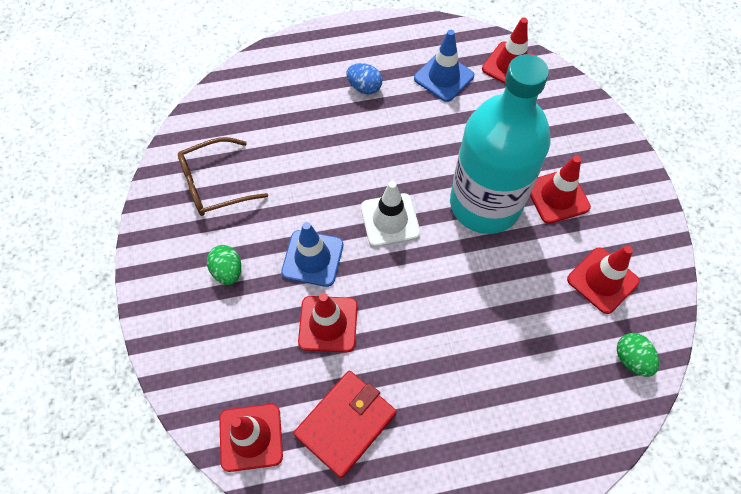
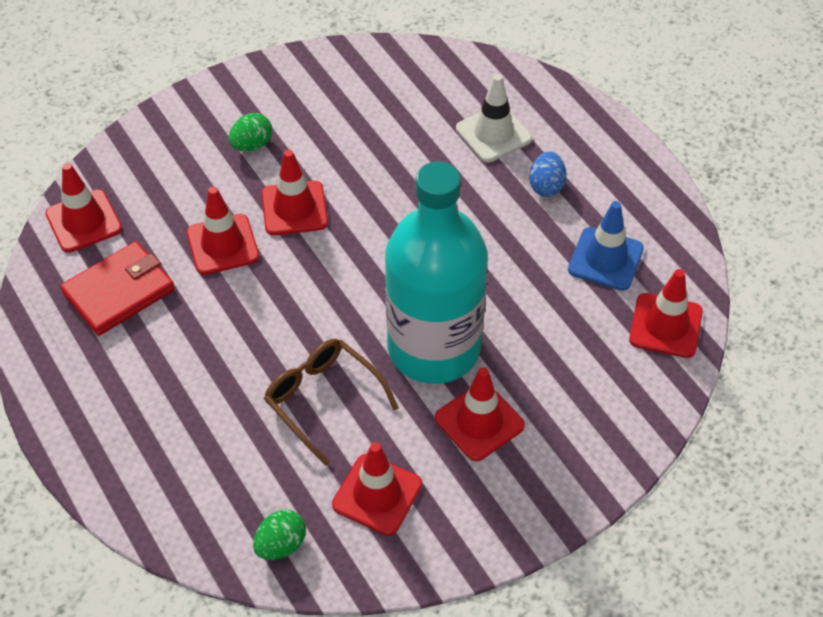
camera: 70 degrees right, 10 degrees down
(215, 184) = (350, 99): brown glasses -> brown glasses (323, 400)
(312, 258) = (294, 208): blue traffic cone -> red traffic cone
(346, 423) = (119, 291): red wallet -> red wallet turned 60 degrees counterclockwise
(390, 220) = (371, 262): white traffic cone -> white traffic cone (493, 134)

